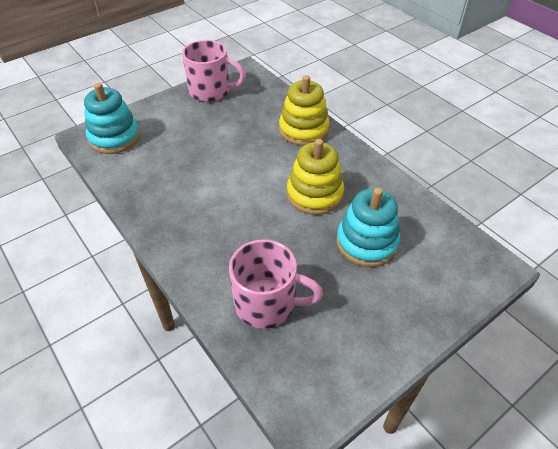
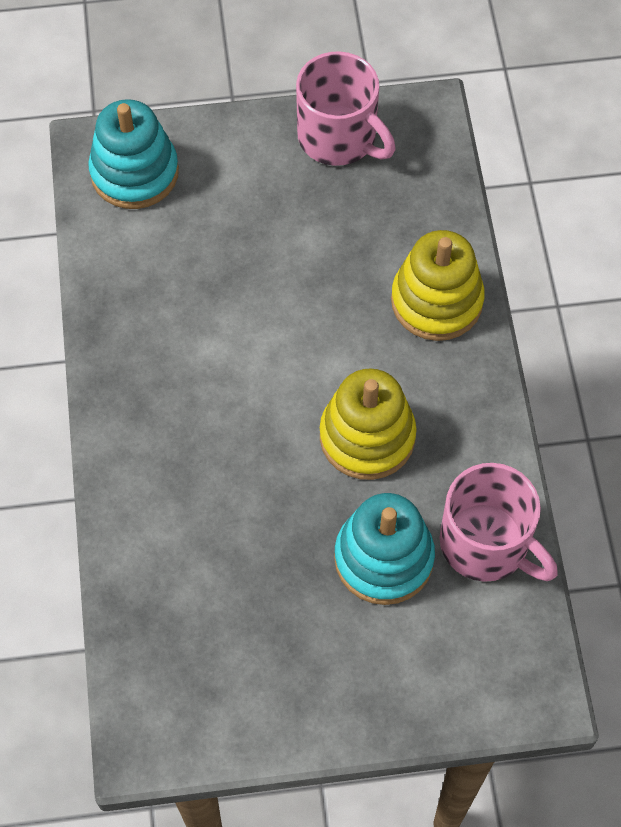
camera: 30 degrees right, 15 degrees up
(267, 303) = (188, 576): pink mug -> pink mug (487, 544)

